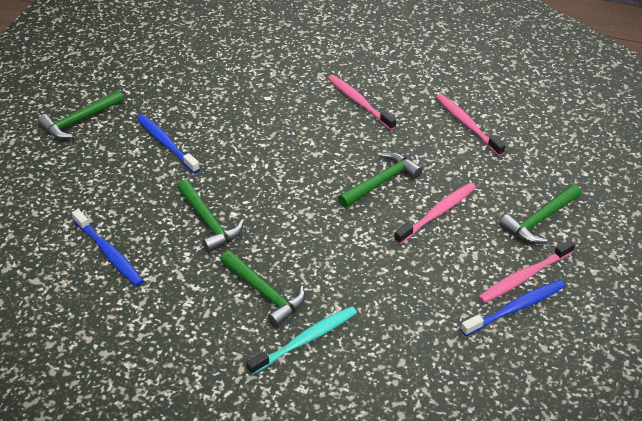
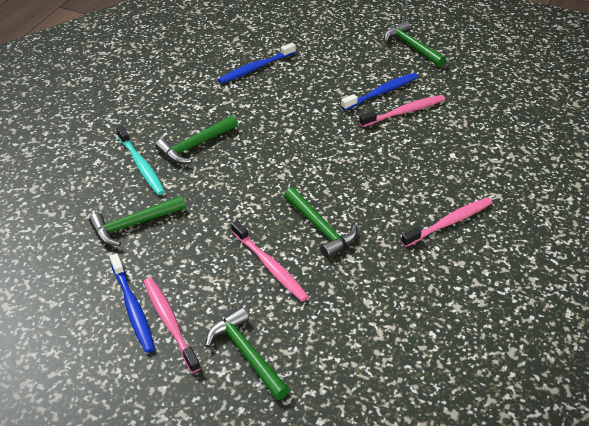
camera: 95 degrees right, 0 degrees up
(209, 222) = (281, 116): green hammer -> green hammer (133, 224)
(467, 124) = (413, 313): pink toothbrush -> pink toothbrush (404, 112)

